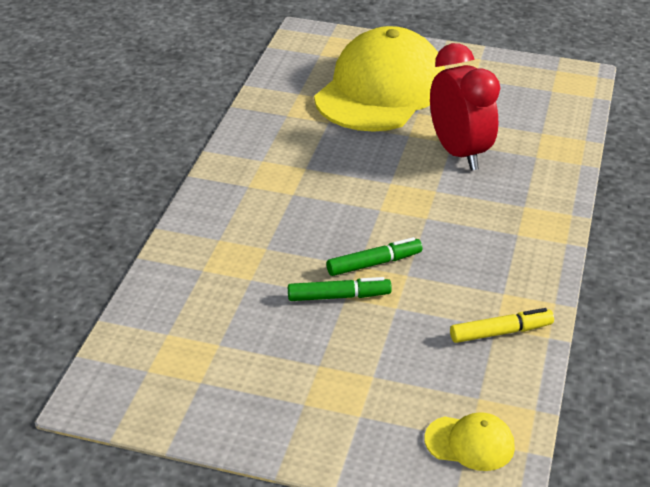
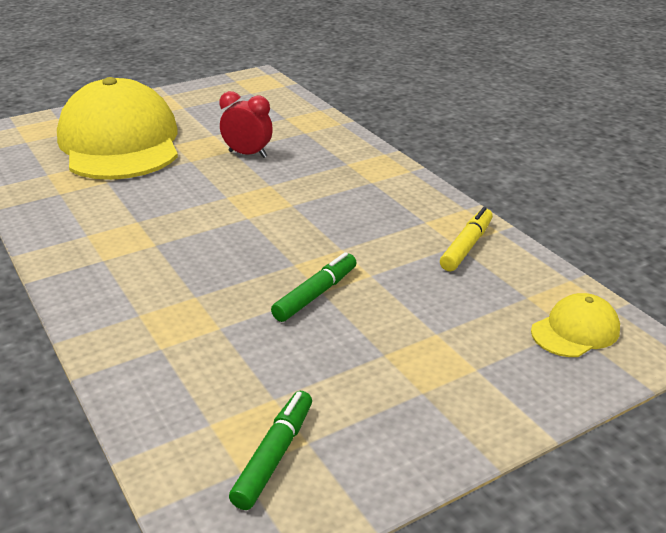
camera: 45 degrees left, 5 degrees down
(374, 263) = (304, 255): green marker -> green marker (274, 456)
(459, 153) = (248, 154): red clock -> red clock, size x0.59

